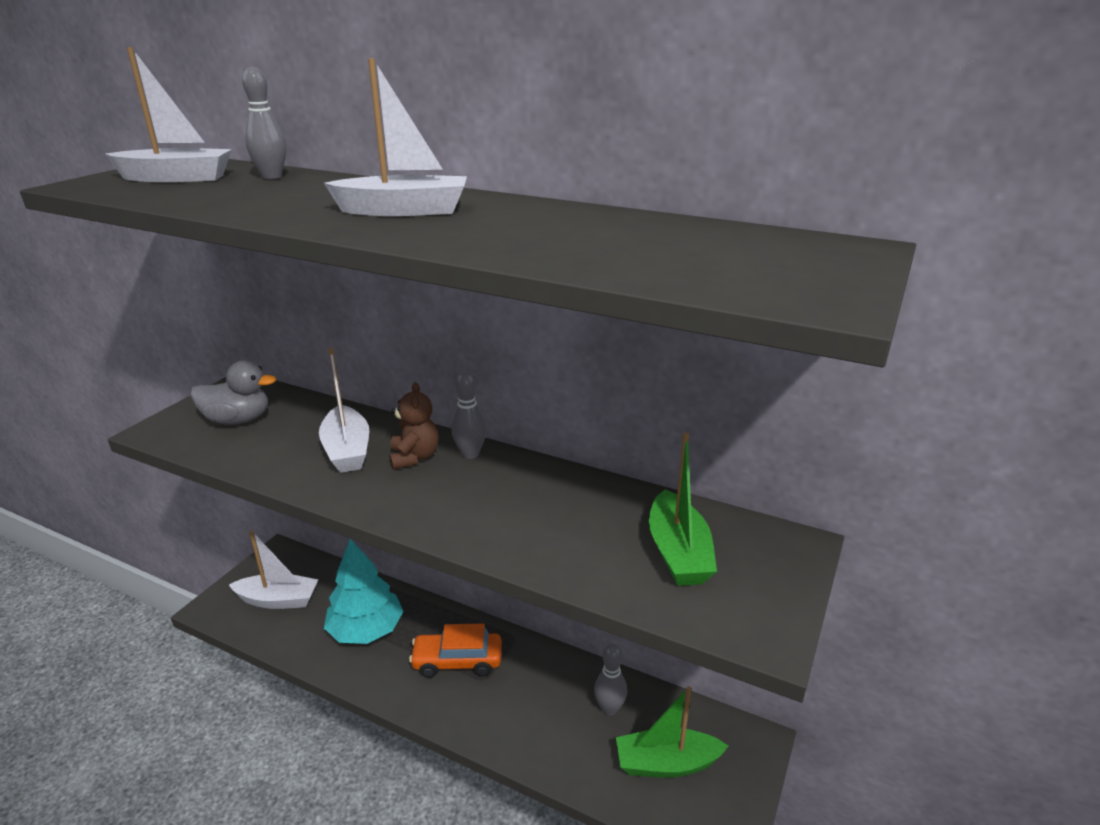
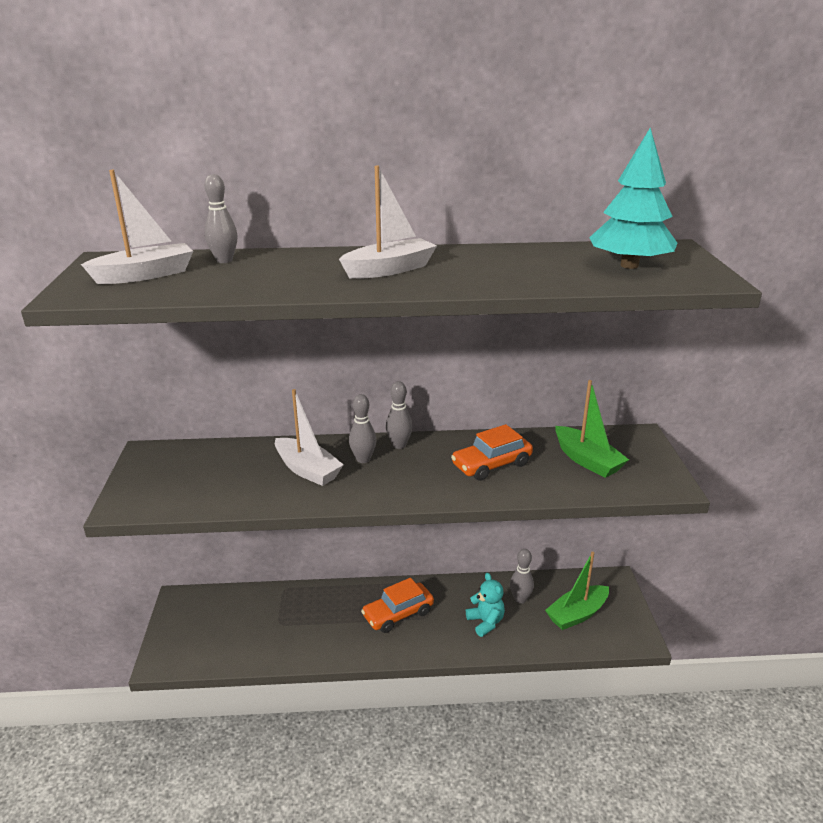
camera: 30 degrees left, 0 degrees up
(238, 420) = (186, 477): grey duck -> none
(278, 600) = (216, 631): white boat -> none
(366, 630) = (311, 622): turquoise tree -> turquoise tree (629, 265)
(414, 457) = (363, 459): brown teddy bear -> grey bowling pin
(544, 718) = (485, 622): none -> turquoise teddy bear
(547, 514) = (491, 465): none -> orange car

